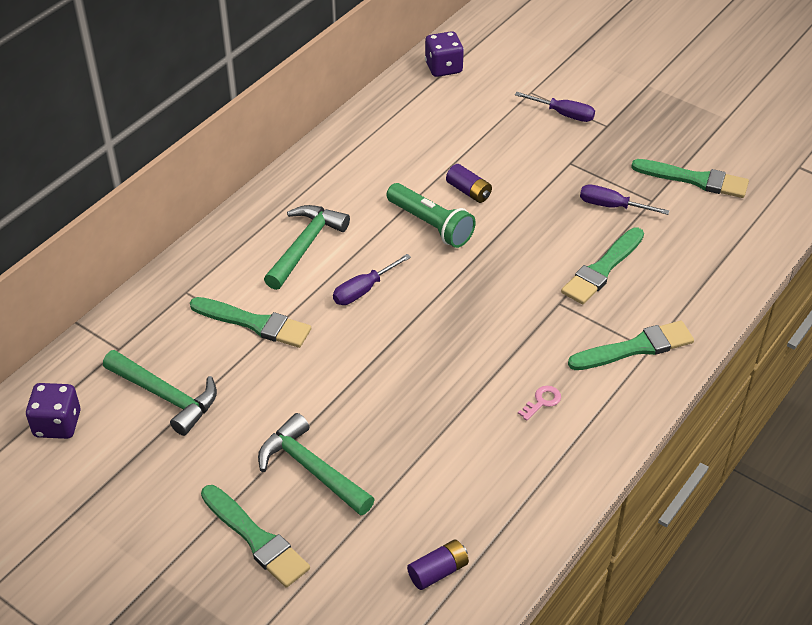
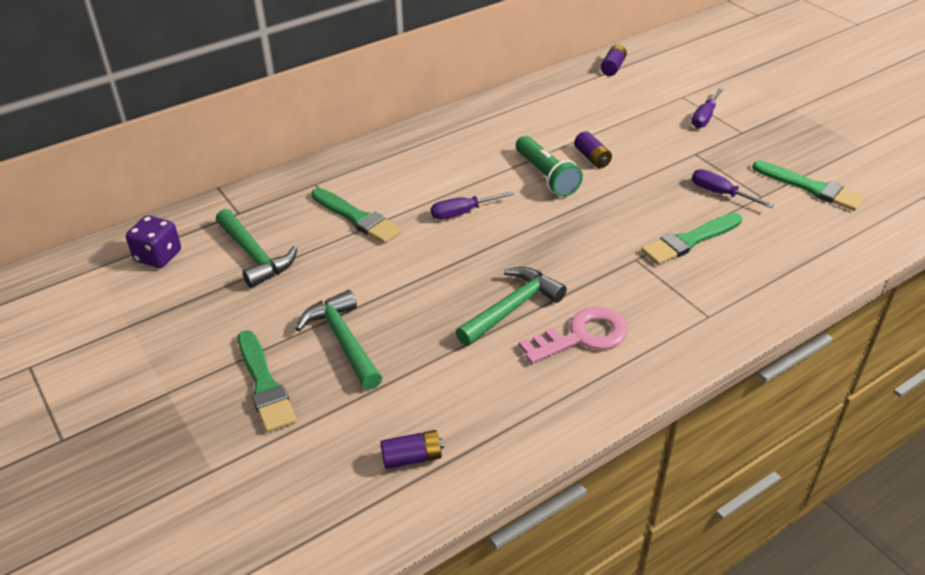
camera: 20 degrees right, 5 degrees down
(305, 246) = (430, 171): green hammer -> green hammer (512, 308)
(443, 68) = (613, 67): purple dice -> purple battery
(542, 401) = (582, 336): pink key -> pink key, size x2.22
(563, 114) = (705, 117): purple screwdriver -> purple screwdriver turned 75 degrees clockwise
(635, 347) = (695, 312): green brush -> none

